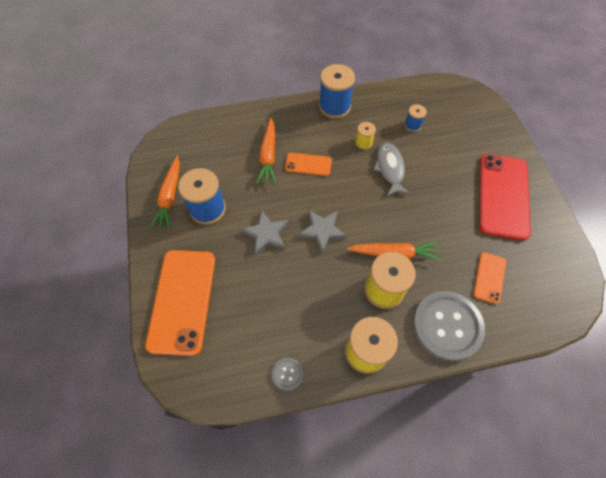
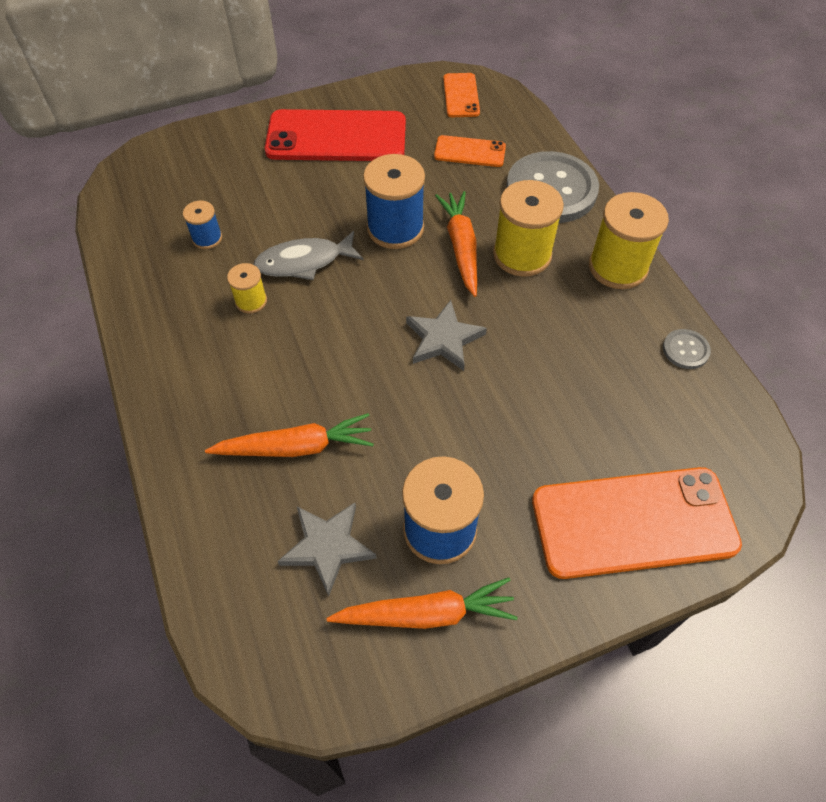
camera: 100 degrees left, 5 degrees down
(266, 234) = (470, 418): grey star -> grey star (327, 547)
(308, 164) = (309, 377): orange phone -> orange phone (461, 95)
(334, 106) = (162, 354): blue spool -> blue spool (395, 228)

